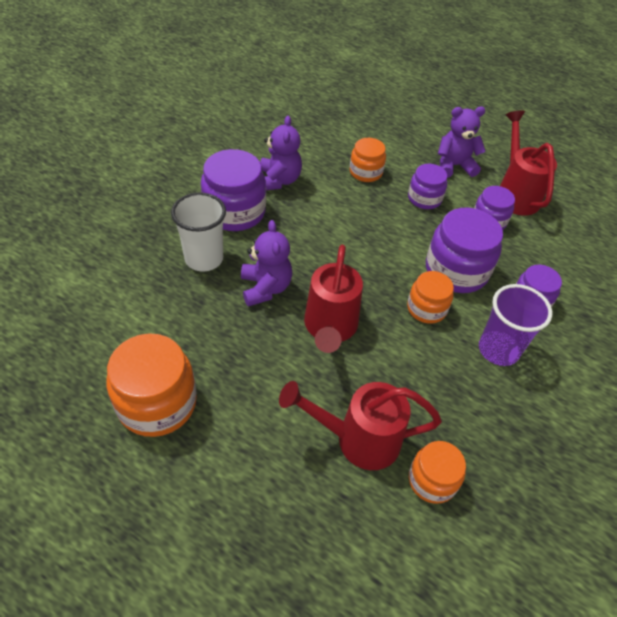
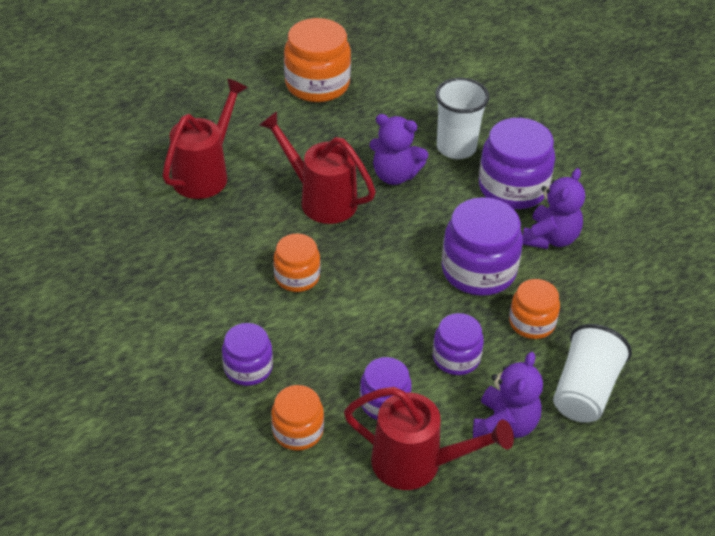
camera: 120 degrees right, 5 degrees down
(278, 180) = (550, 238): purple teddy bear -> purple teddy bear turned 90 degrees counterclockwise
(400, 140) = (585, 391): none -> white cup
(432, 480) = (141, 199): orange jar -> orange jar (298, 431)
(456, 270) = (329, 327): purple jar -> purple jar (478, 270)
(498, 350) = (214, 305): purple cup -> none

